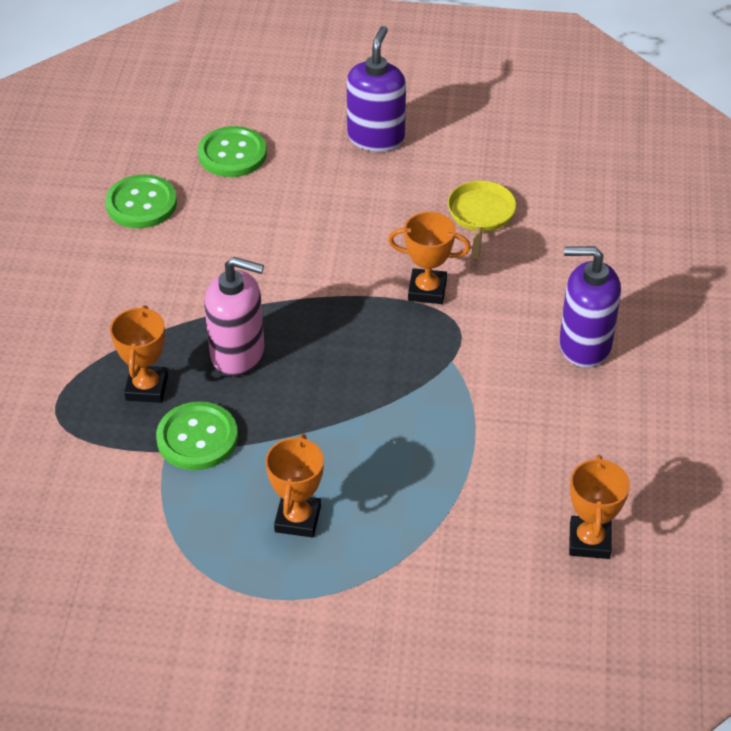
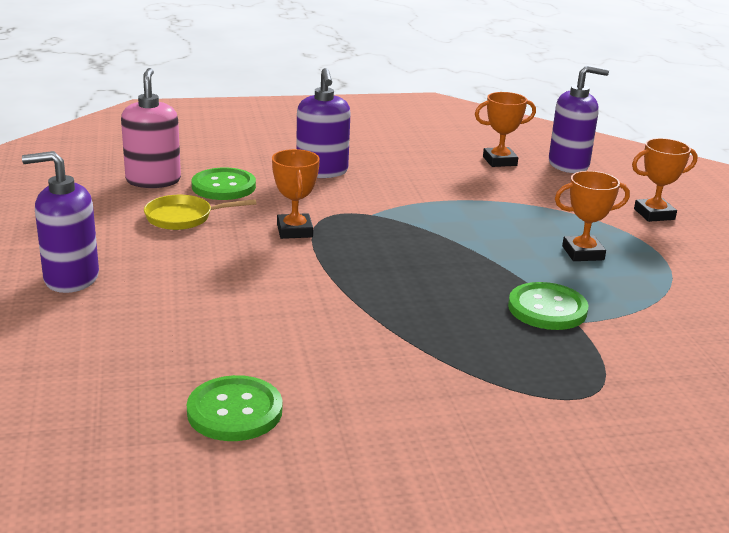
camera: 110 degrees left, 20 degrees down
(146, 388) = (513, 347): orange trophy -> orange trophy (654, 214)
(232, 154) = (118, 362): green button -> green button (223, 186)
(238, 354) = (433, 306): pink soap dispenser -> pink soap dispenser (153, 180)
(562, 622) = (569, 165): none -> purple soap dispenser

